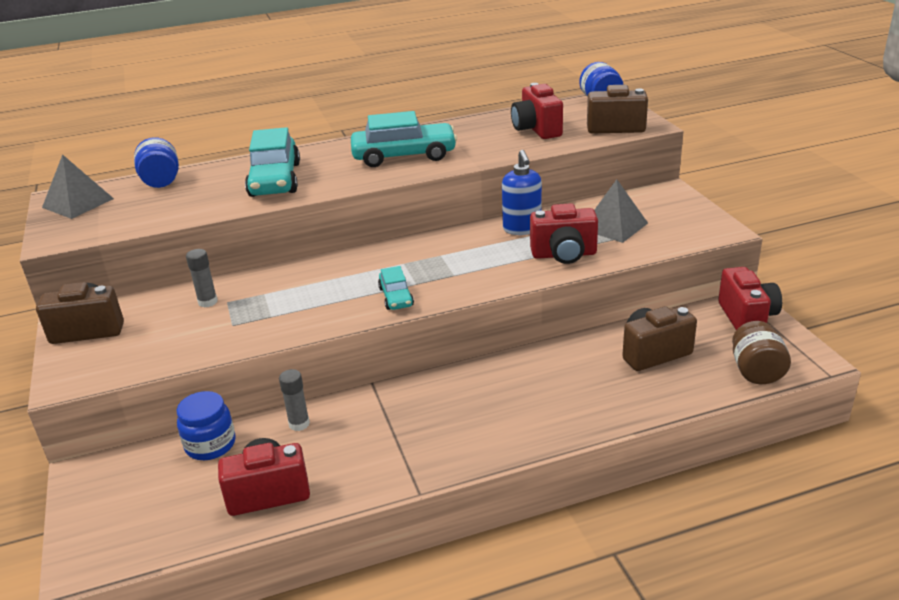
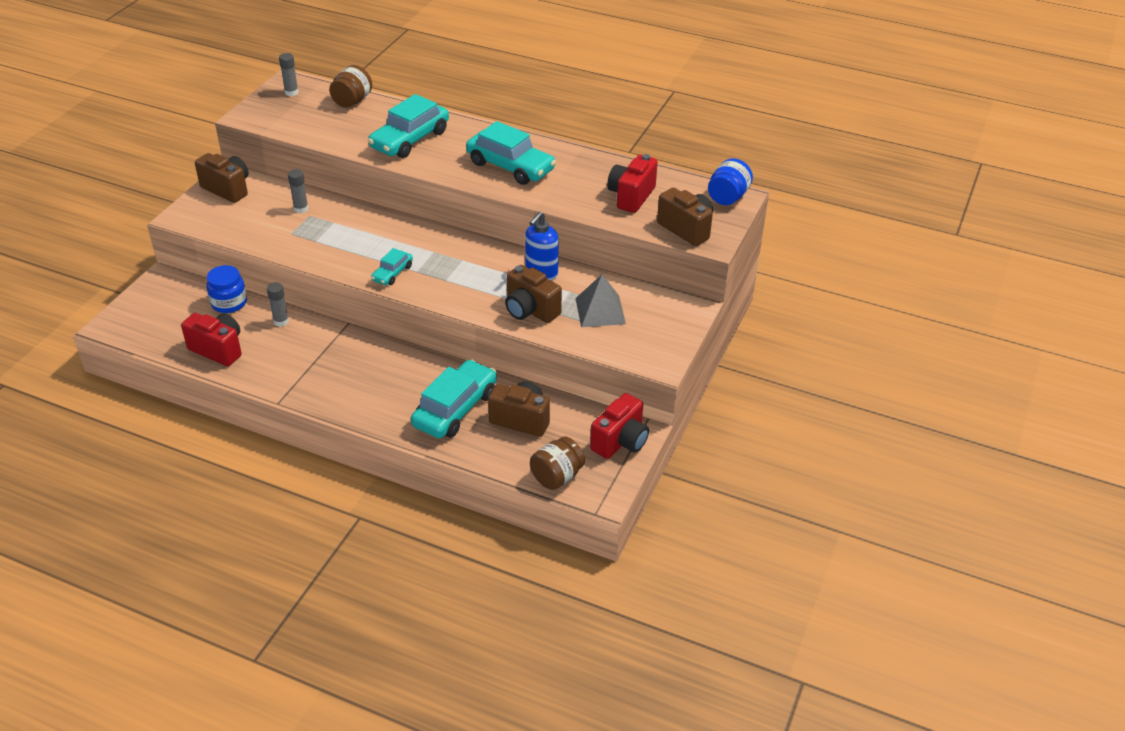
camera: 40 degrees right, 10 degrees up
(78, 203) = (291, 92): grey pyramid -> grey glue stick
(161, 181) = (352, 101): blue jar -> brown jar
(564, 255) = (530, 310): red camera -> brown camera
(590, 381) = (455, 409): none -> turquoise car

